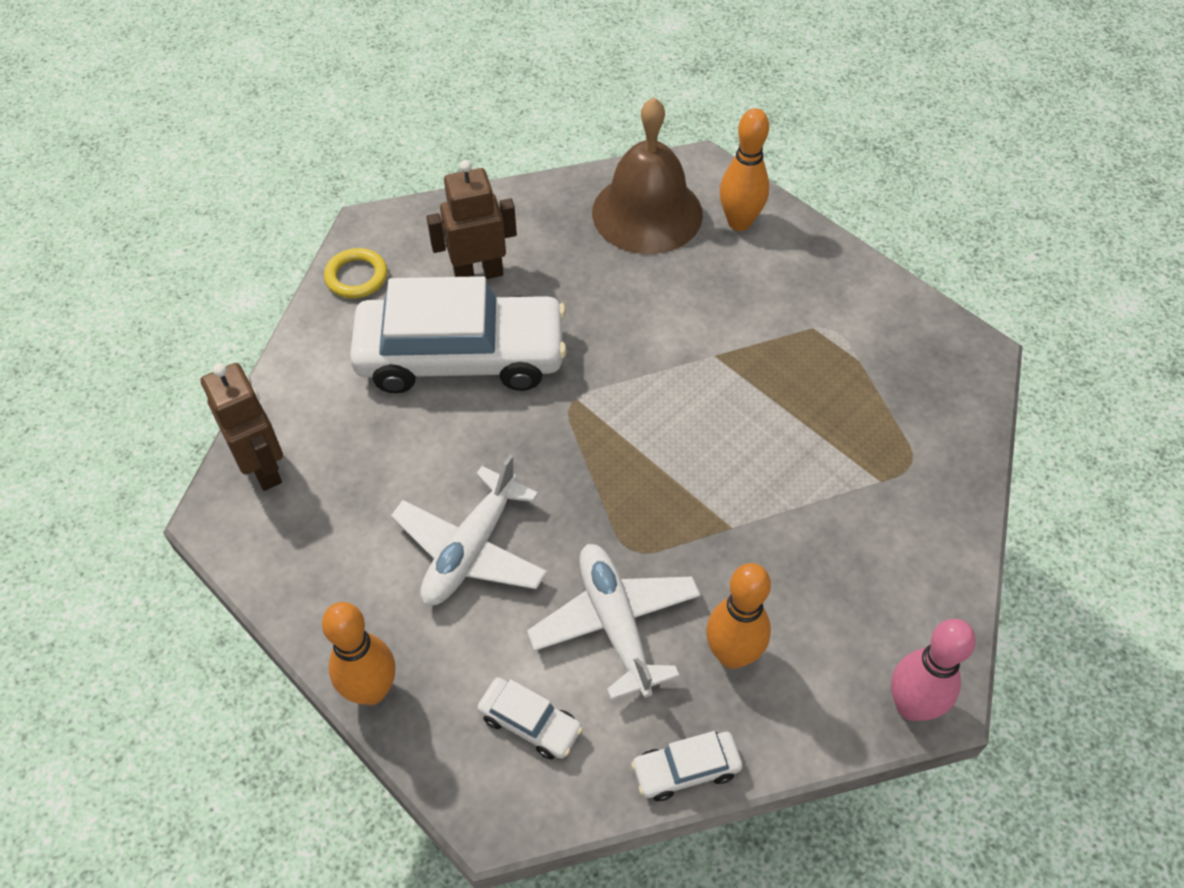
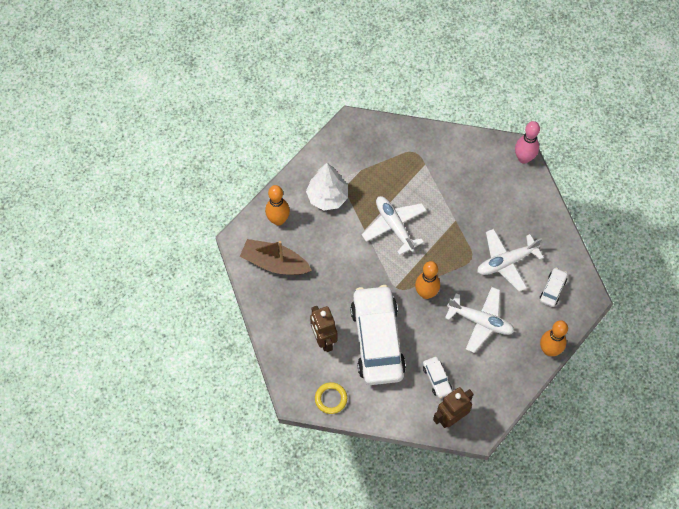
camera: 95 degrees left, 10 degrees up
(647, 213) = (275, 263): brown bell -> brown boat
(686, 769) = (561, 234): white car -> white car (437, 379)
(719, 407) = (394, 226): none -> white plane
(732, 654) = (513, 219): orange bowling pin -> orange bowling pin (426, 293)
(791, 300) = (327, 197): none -> white tree

